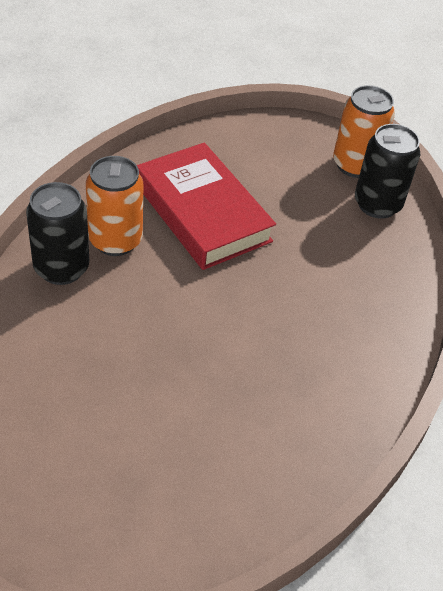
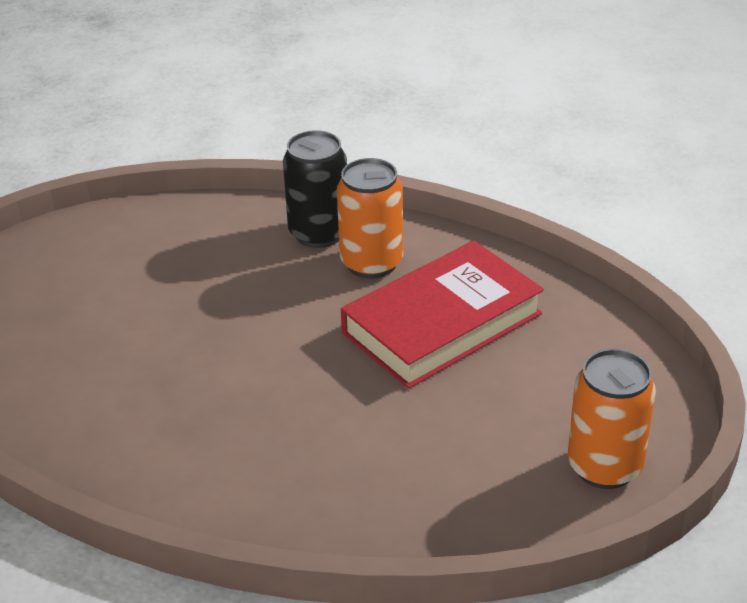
camera: 90 degrees right, 10 degrees down
(377, 204) = (522, 494): black can -> none

